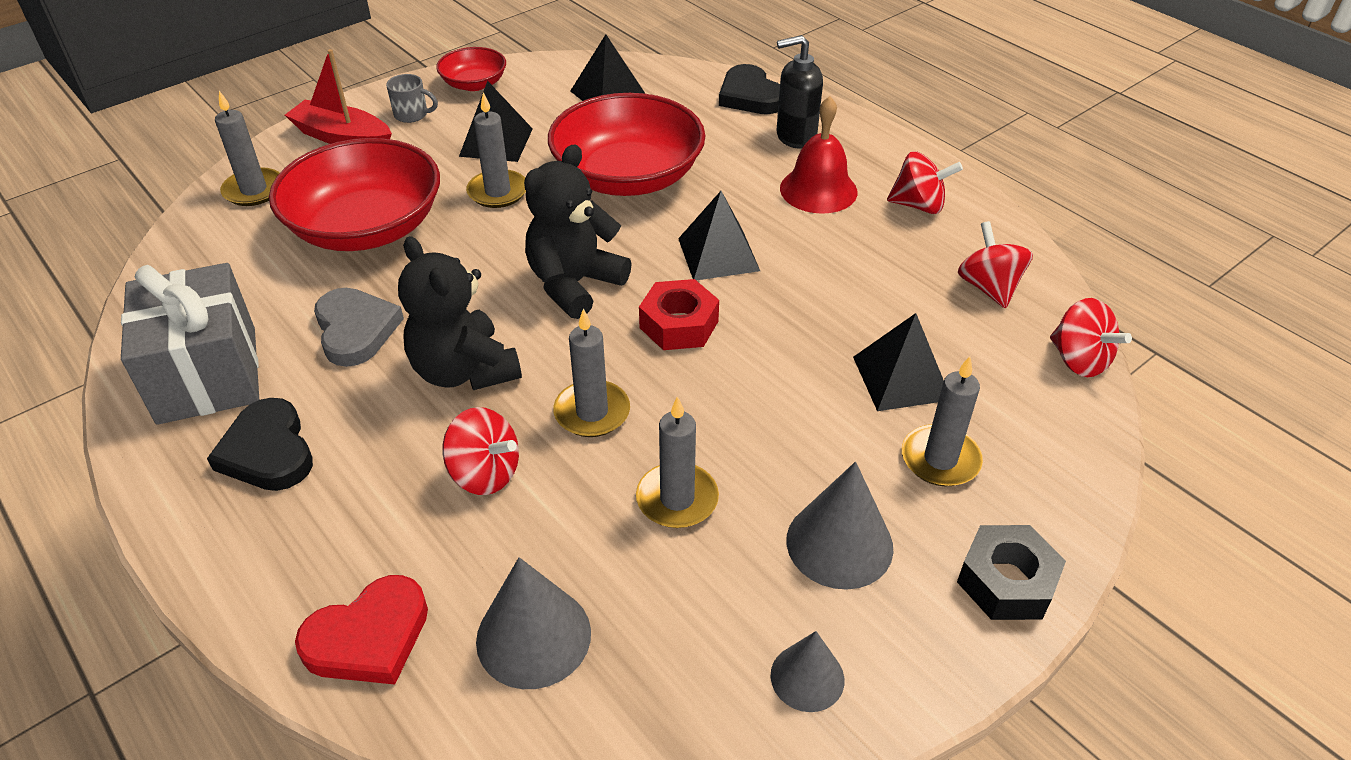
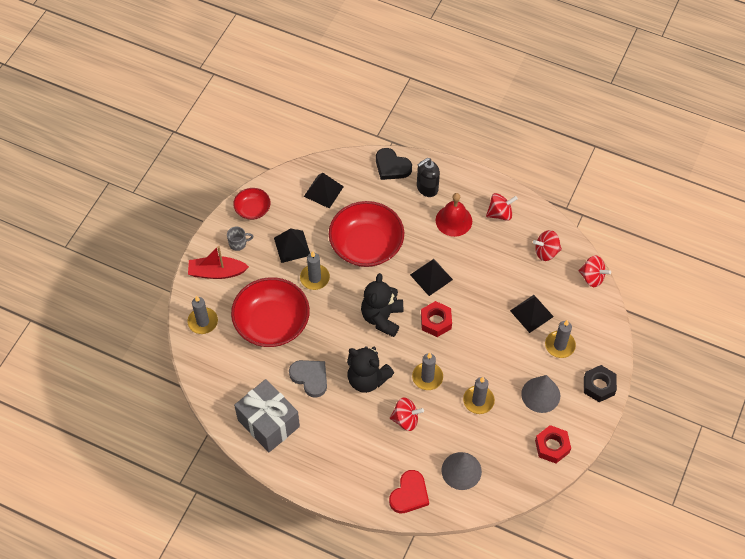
camera: 25 degrees left, 15 degrees up
(268, 451) = (320, 445): black heart -> none
(807, 677) = (552, 446): grey cone -> red nut
(988, 287) = (546, 252): red spinning top -> red spinning top turned 60 degrees counterclockwise

